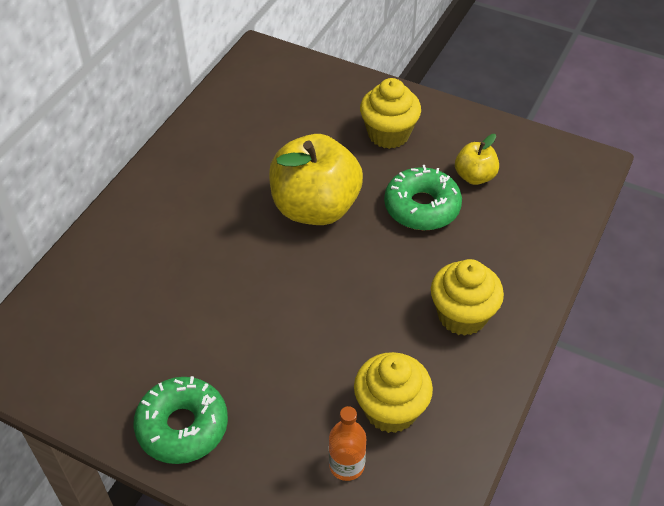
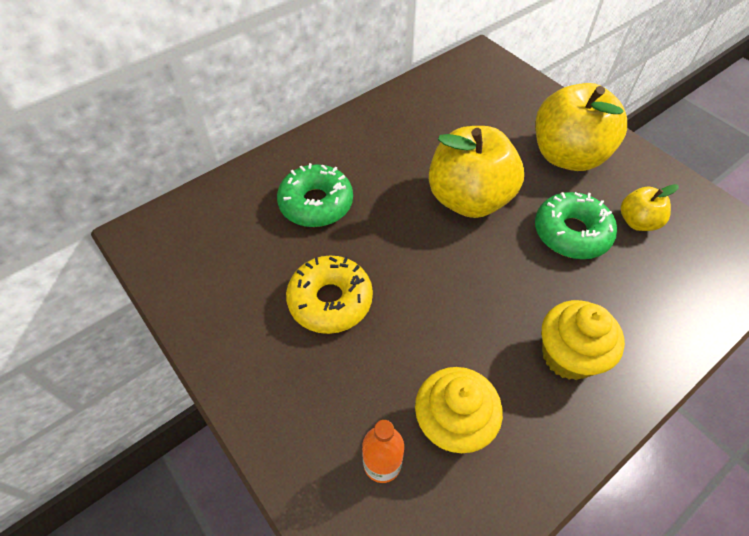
camera: 25 degrees right, 5 degrees up
(182, 426) = (254, 355): green donut -> green donut (316, 203)
(230, 350) = (330, 300): none -> yellow donut
(388, 134) = (567, 156): yellow cupcake -> yellow apple

